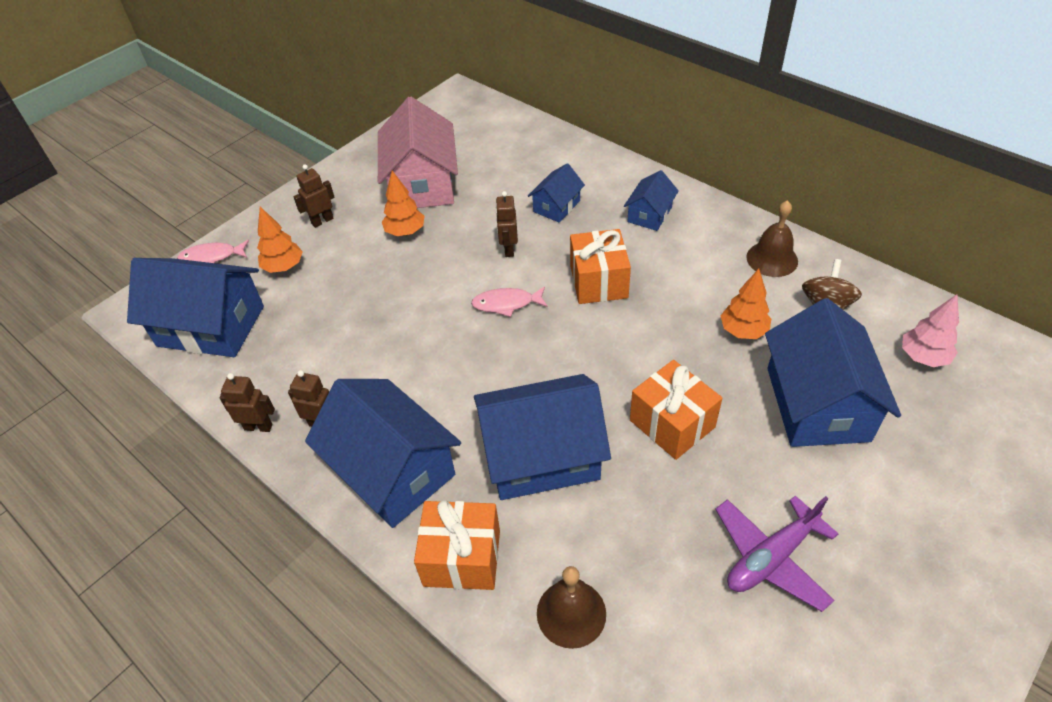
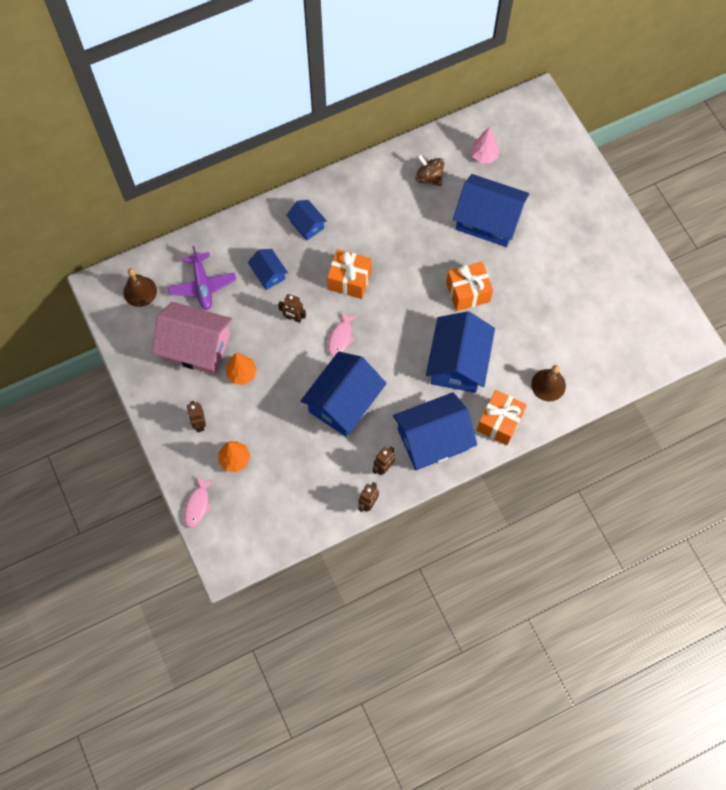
camera: 70 degrees left, 20 degrees up
(211, 326) = (268, 516): blue house -> blue house (344, 402)
(743, 331) = (425, 226): orange tree -> none
(771, 557) = (558, 289): purple plane -> purple plane (202, 285)
(772, 259) = (380, 181): brown bell -> brown bell (140, 291)

